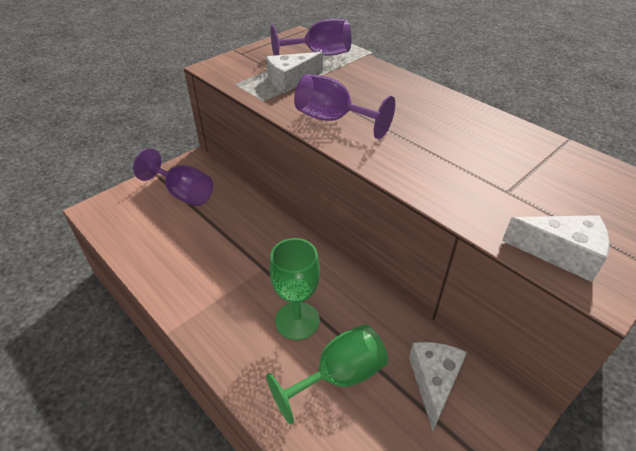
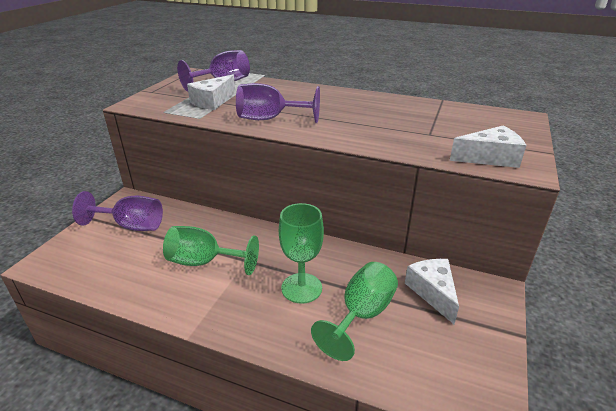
camera: 25 degrees left, 10 degrees down
(224, 256) = (204, 262): none -> green goblet

